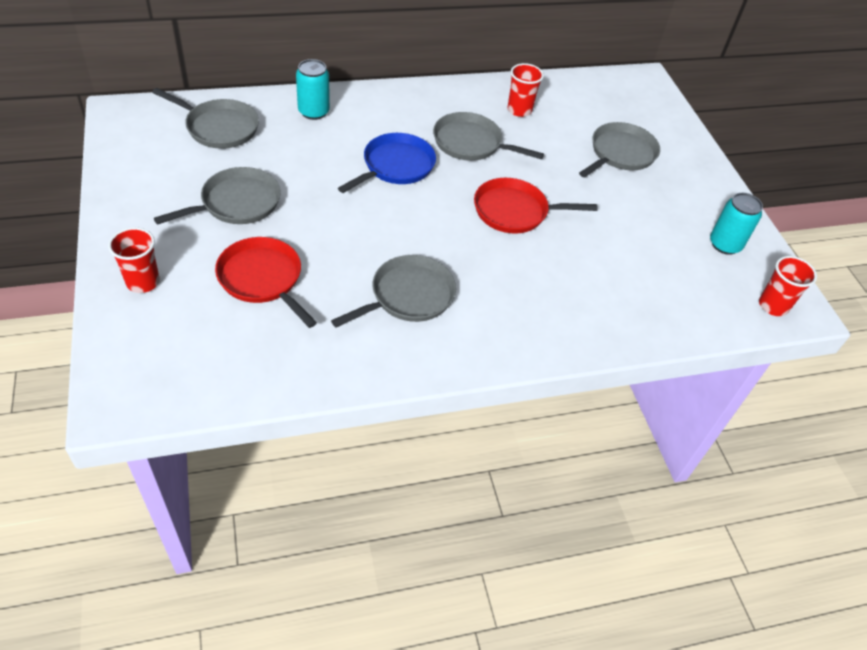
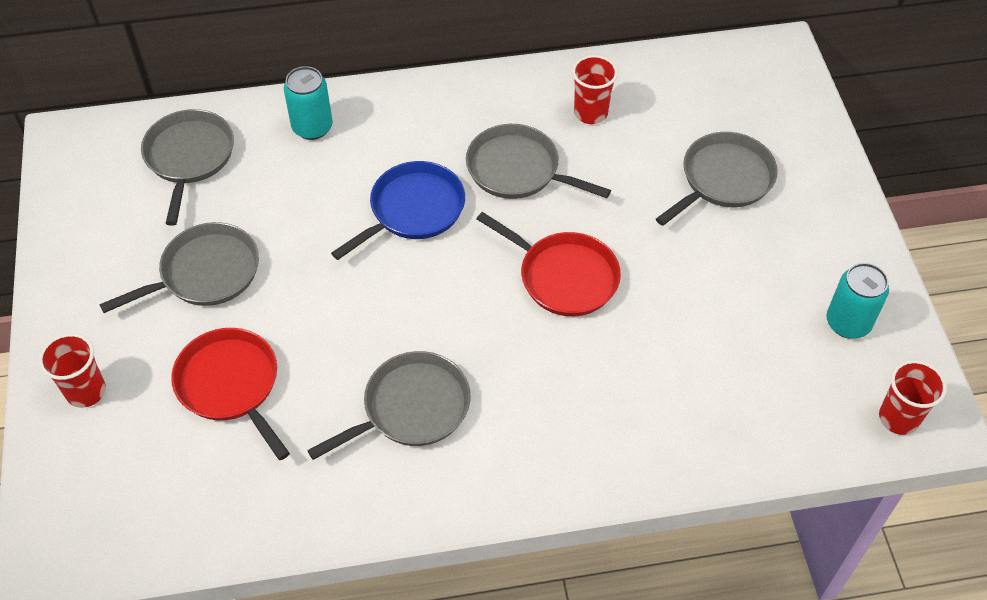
camera: 10 degrees right, 5 degrees up
(219, 127) = (189, 157): grey pan -> grey pan turned 120 degrees counterclockwise
(514, 211) = (564, 277): red pan -> red pan turned 150 degrees counterclockwise

